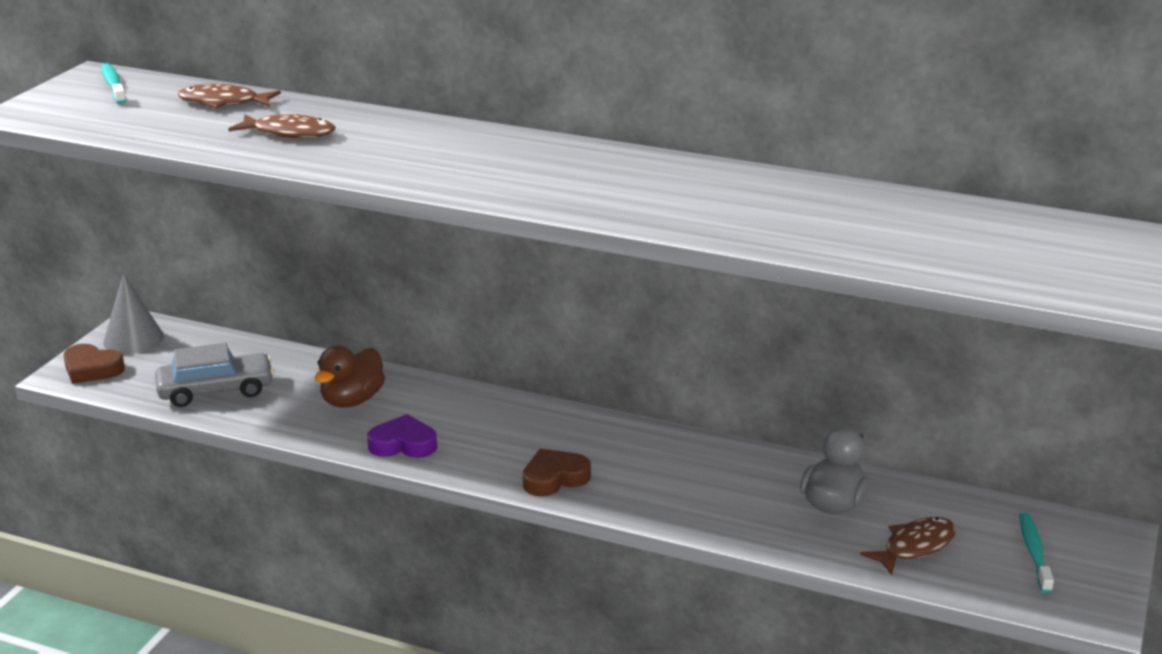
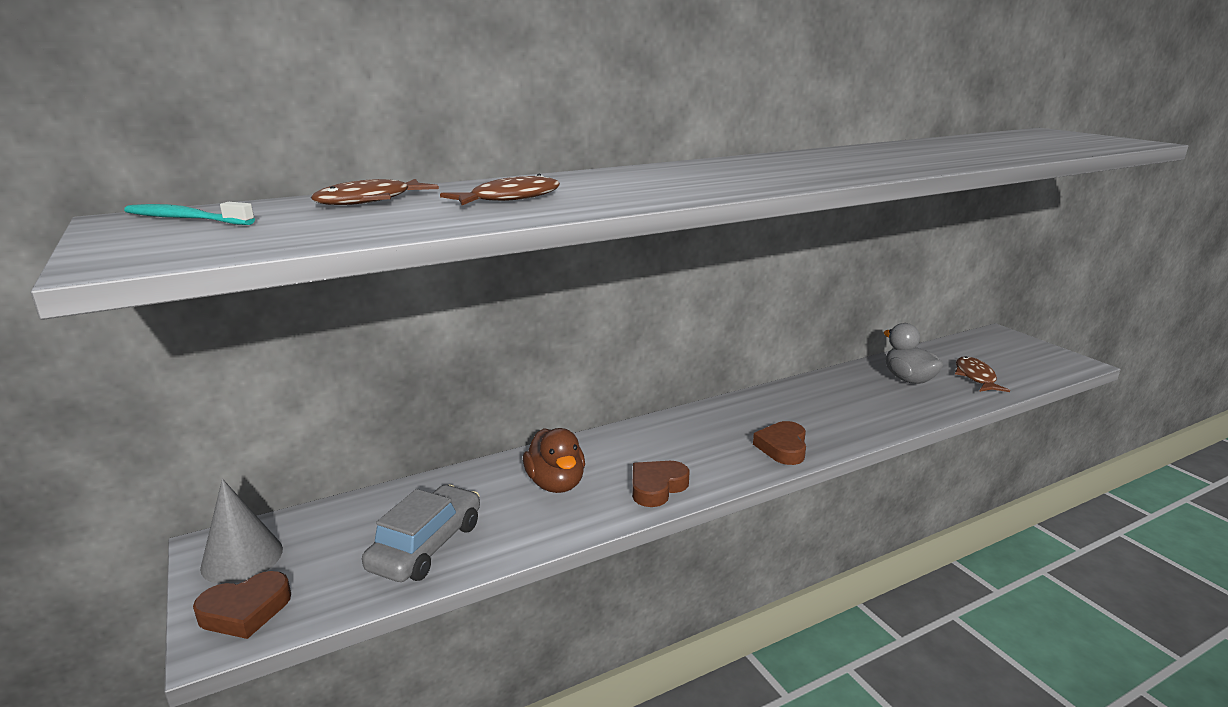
camera: 50 degrees left, 5 degrees down
(403, 444) = (657, 487): purple heart -> brown heart
(1034, 553) = (1004, 354): turquoise toothbrush -> none

